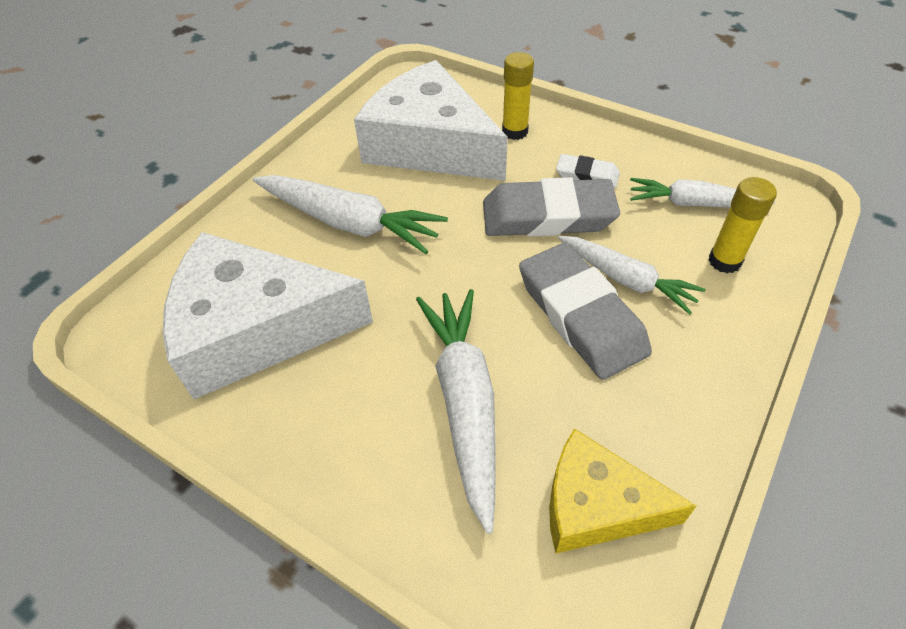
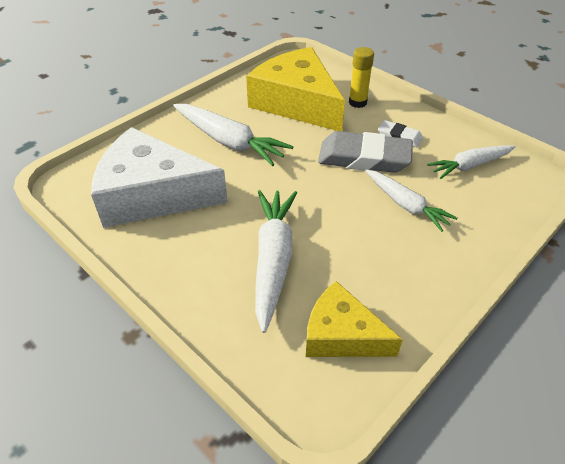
camera: 10 degrees right, 5 degrees down
(430, 145) = (297, 102): white cheese -> yellow cheese
(581, 315) = (367, 221): grey eraser -> none
(693, 204) = (470, 166): white carrot -> white carrot turned 45 degrees counterclockwise
(724, 261) = (480, 205): yellow glue stick -> none

